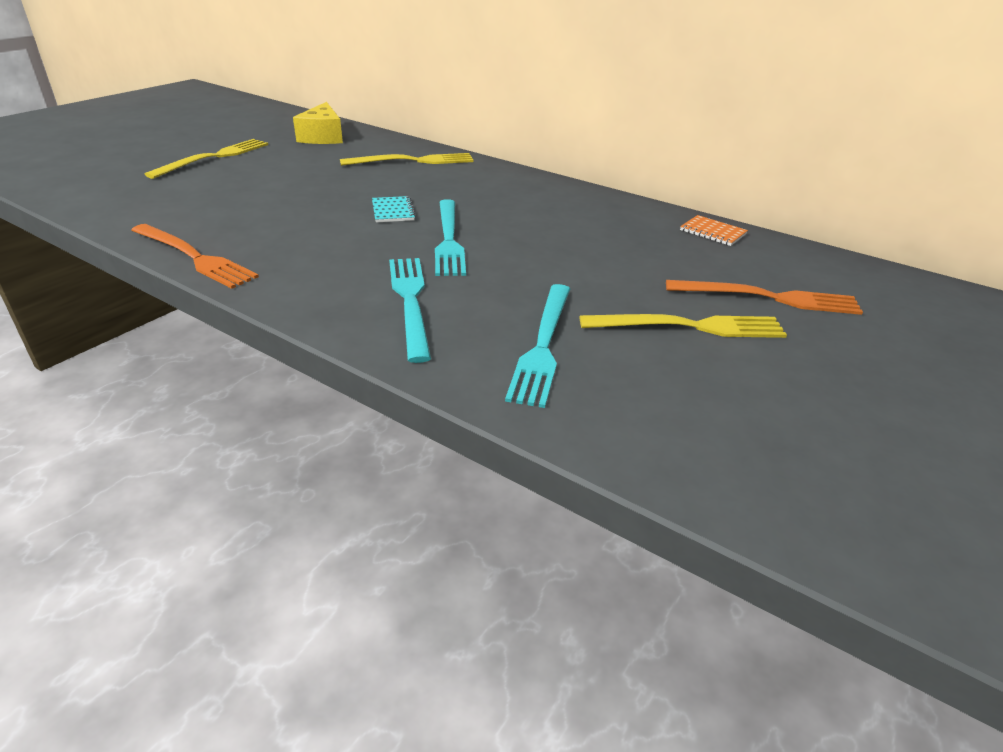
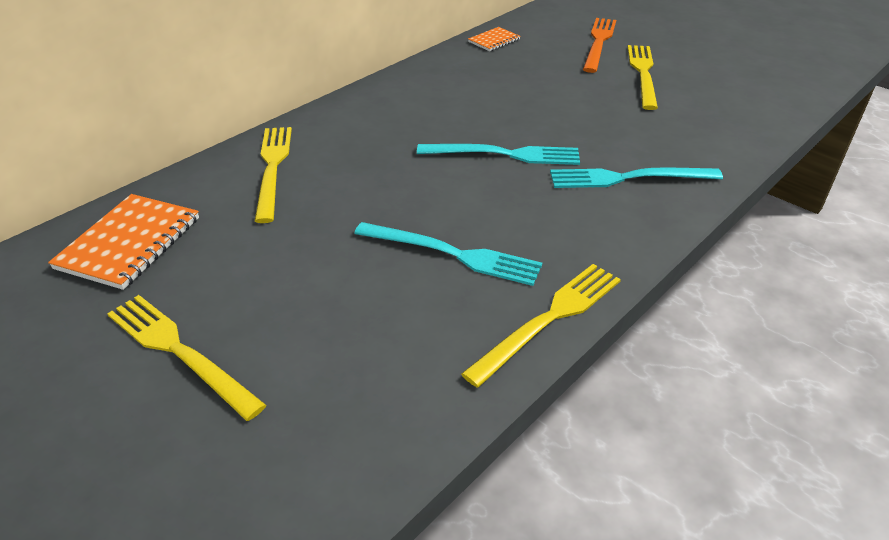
camera: 80 degrees left, 5 degrees up
(194, 257) = (549, 319): orange fork -> yellow fork
(322, 137) = (129, 243): yellow cheese -> orange notebook
(393, 211) = (431, 184): turquoise notebook -> none
(543, 345) = (681, 126): turquoise fork -> turquoise fork (453, 254)

